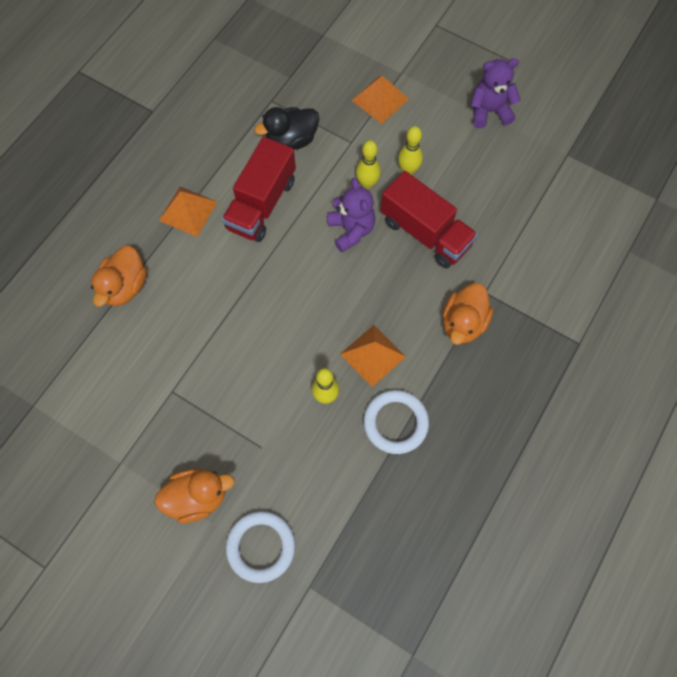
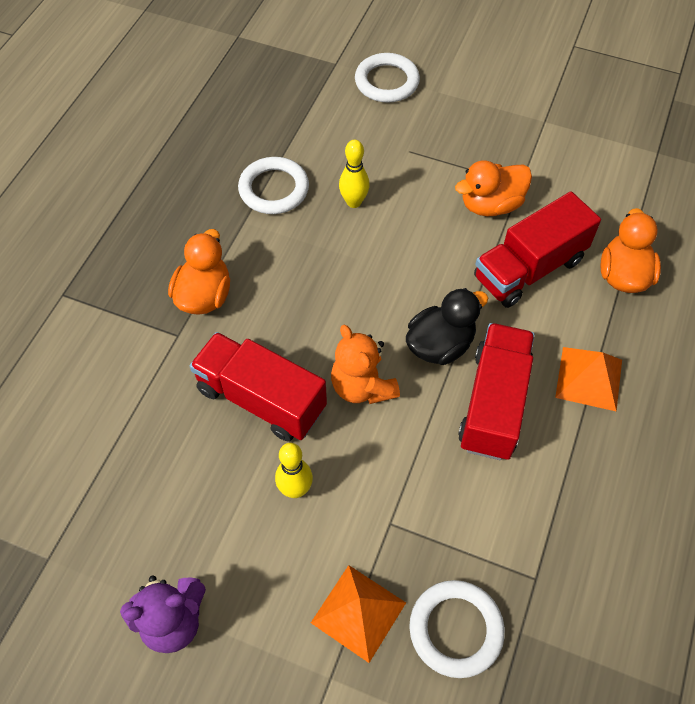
camera: 170 degrees right, 10 degrees down
(197, 304) = (529, 269): none -> red truck
(197, 497) = (458, 106): orange duck -> orange duck (491, 205)
(291, 140) = (482, 510): black duck -> black duck (440, 345)
(326, 83) = (456, 629): none -> white ring
(351, 230) = (362, 386): purple teddy bear -> orange teddy bear
(367, 183) = (353, 458): yellow bowling pin -> none
(372, 355) = (309, 247): orange pyramid -> none

